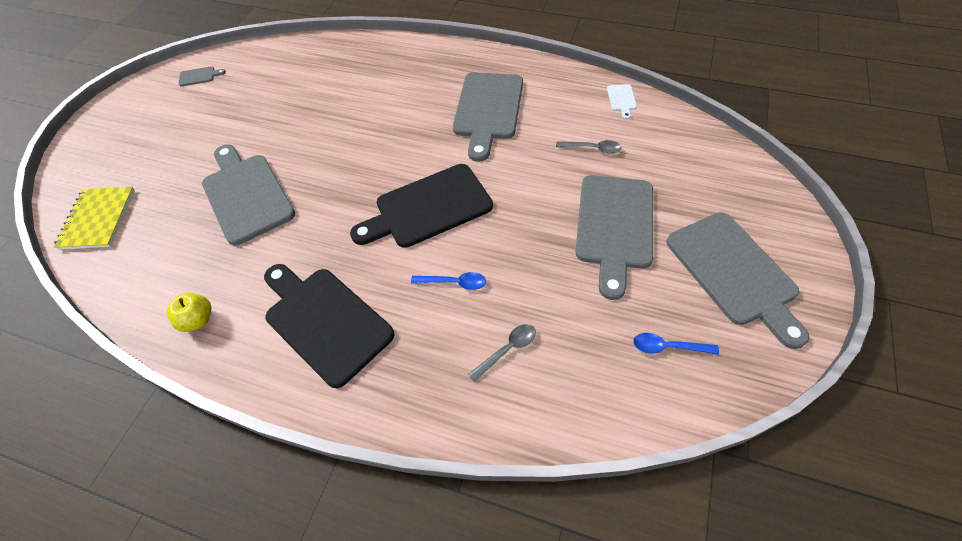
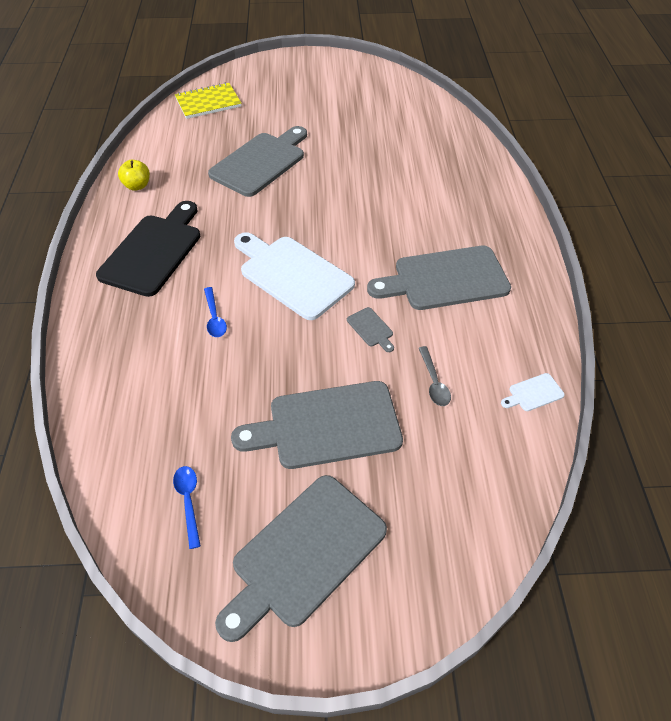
camera: 65 degrees right, 5 degrees down
(199, 76) = (378, 84): grey cutting board -> grey cutting board (371, 329)
(428, 207) = (293, 275): black cutting board -> white cutting board
(507, 350) = (155, 374): grey spoon -> none

